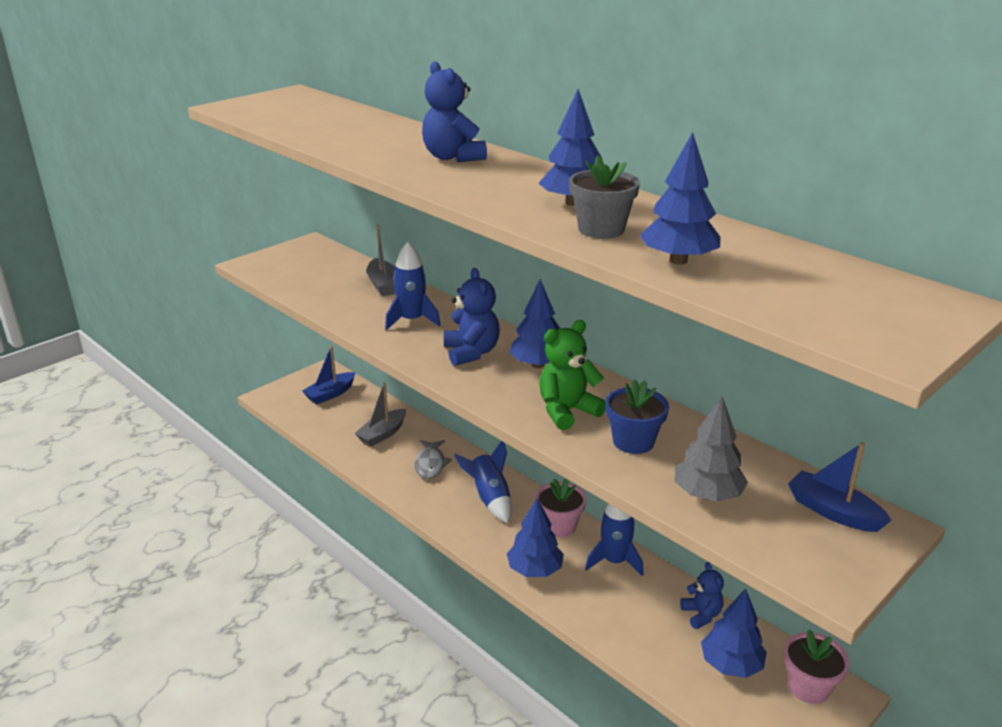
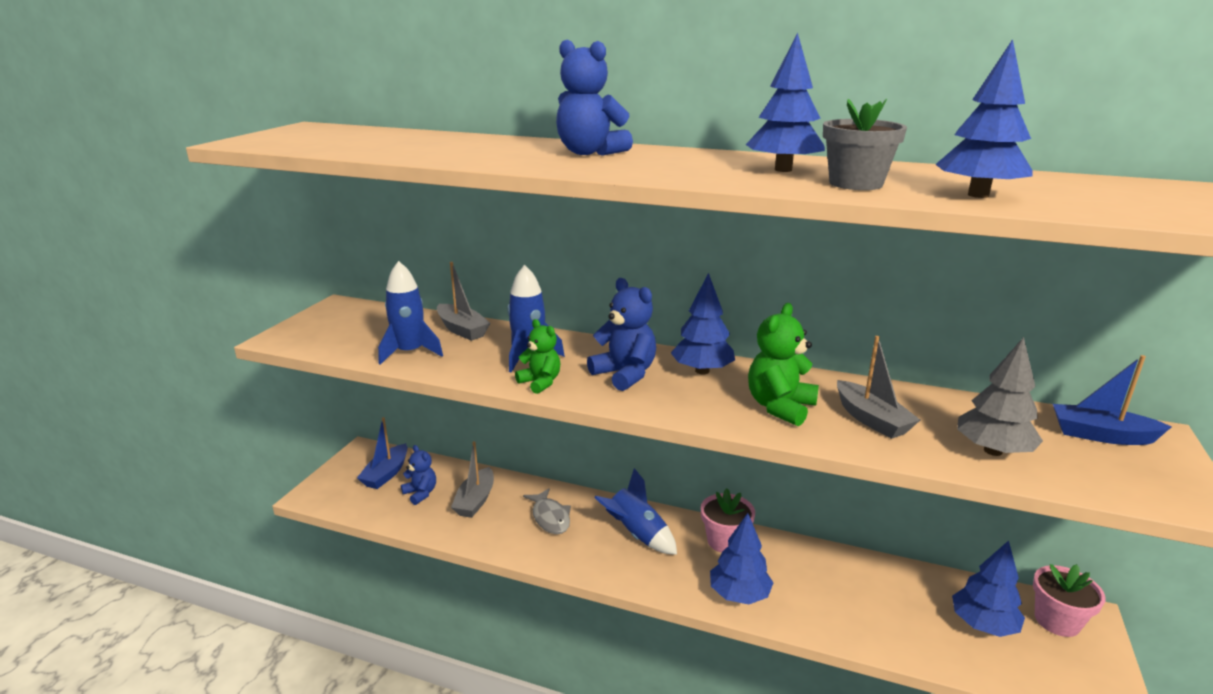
camera: 25 degrees left, 5 degrees down
(400, 344) = (540, 382): none -> green teddy bear
(614, 561) = (802, 559): blue rocket -> blue rocket (410, 352)
(633, 441) = (871, 419): blue flower pot -> grey boat
(701, 615) = (917, 585): blue teddy bear -> blue teddy bear (421, 493)

